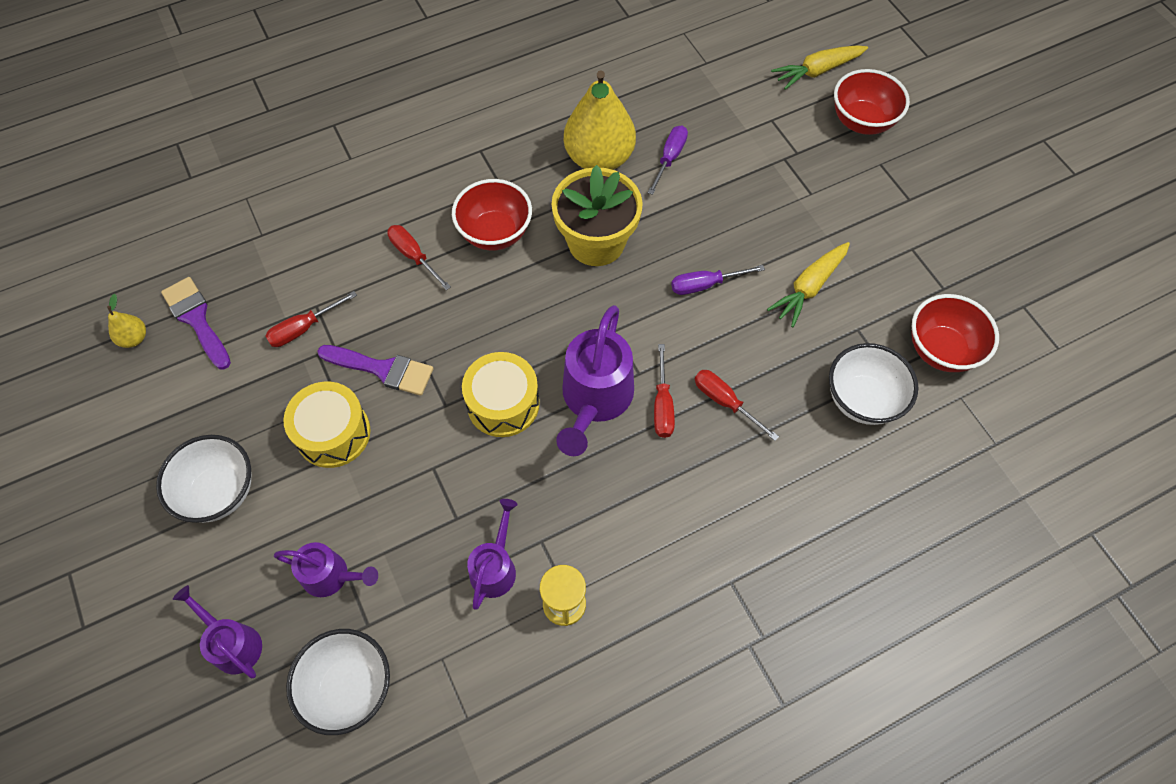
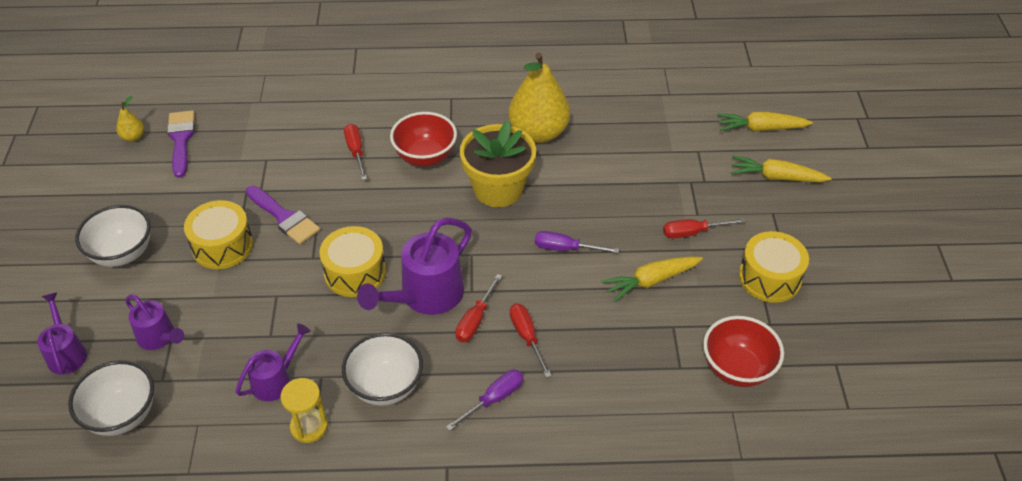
camera: 25 degrees right, 15 degrees down
(304, 328) = (248, 171): red screwdriver -> red screwdriver (692, 232)
(669, 158) = (595, 151): purple screwdriver -> purple screwdriver (494, 399)
(862, 122) = (776, 177): red bowl -> yellow carrot
(862, 400) = (643, 379): white bowl -> white bowl (385, 386)
(916, 238) = (769, 278): none -> yellow drum

